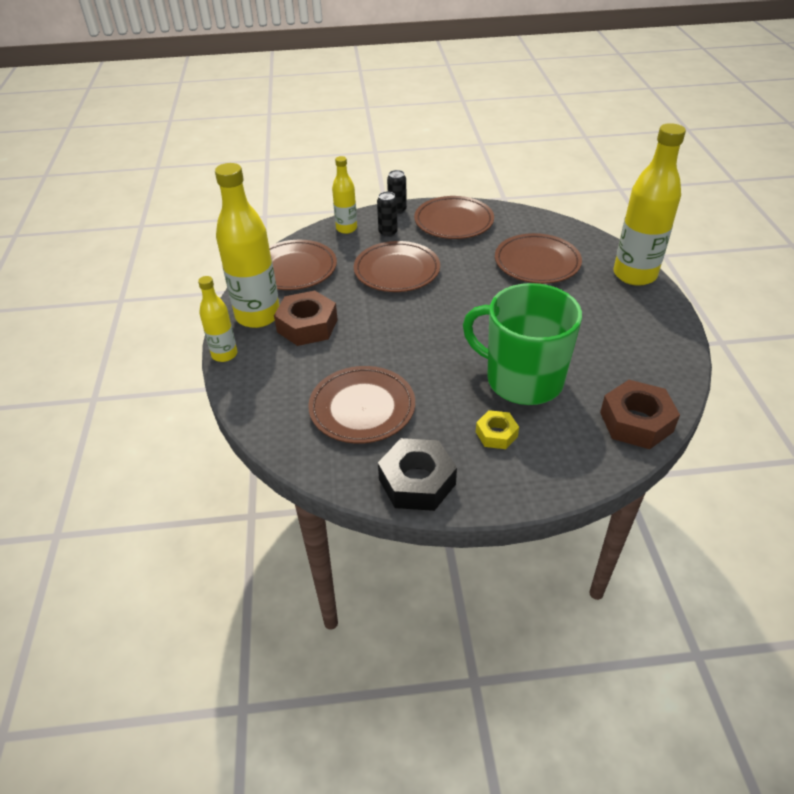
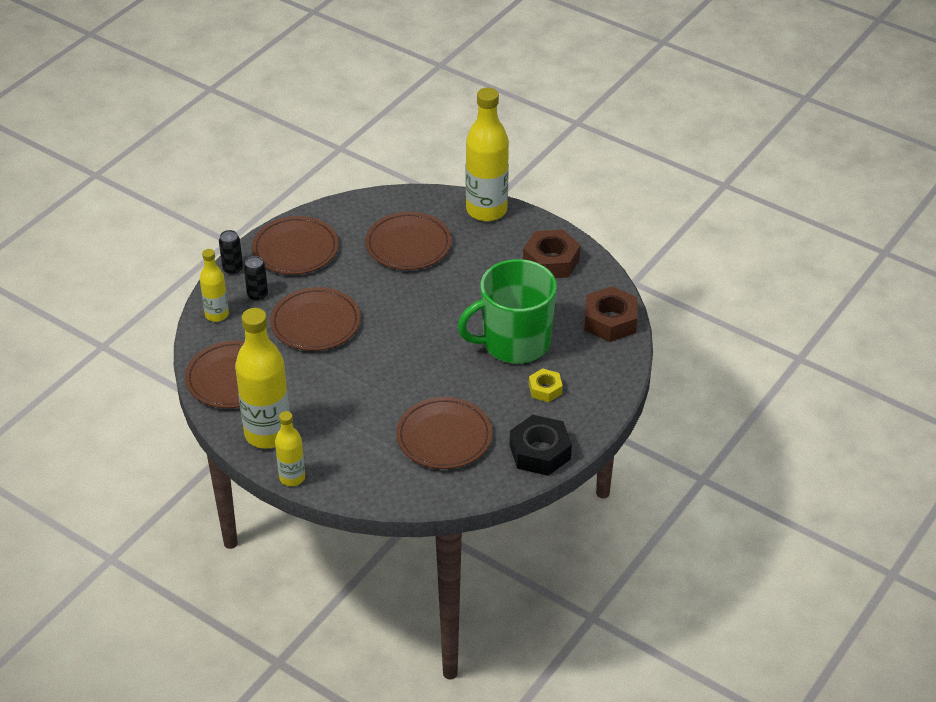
camera: 50 degrees left, 0 degrees up
(307, 326) = (317, 413): brown nut -> brown nut (551, 261)

